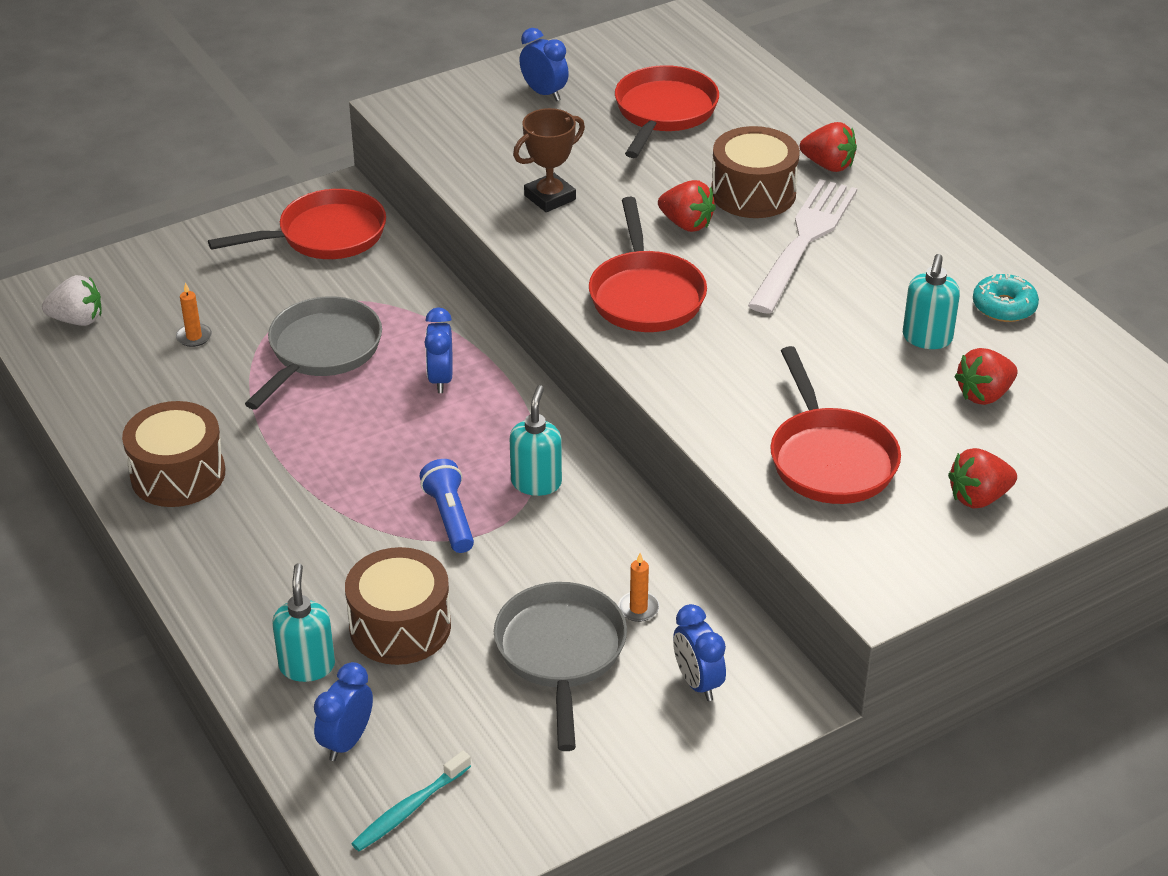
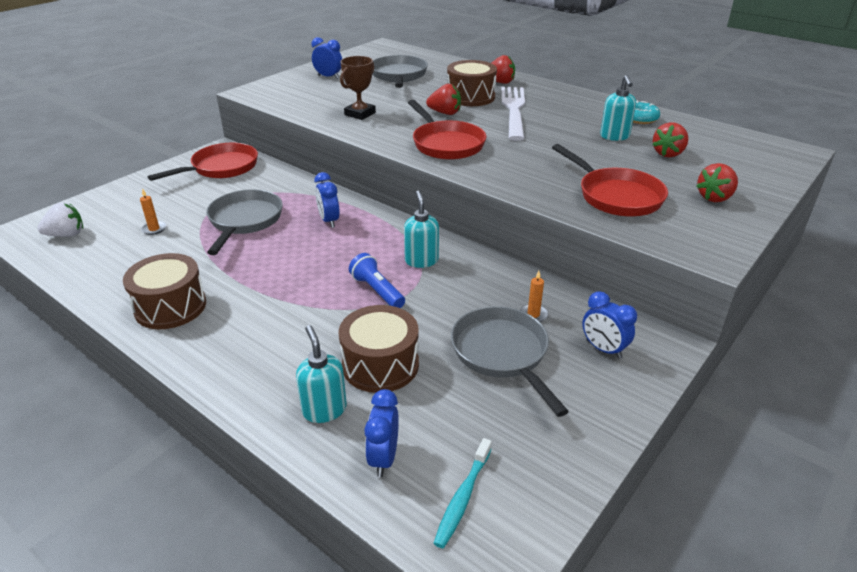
camera: 20 degrees left, 5 degrees down
(664, 112) = (398, 75): red pan -> grey pan

